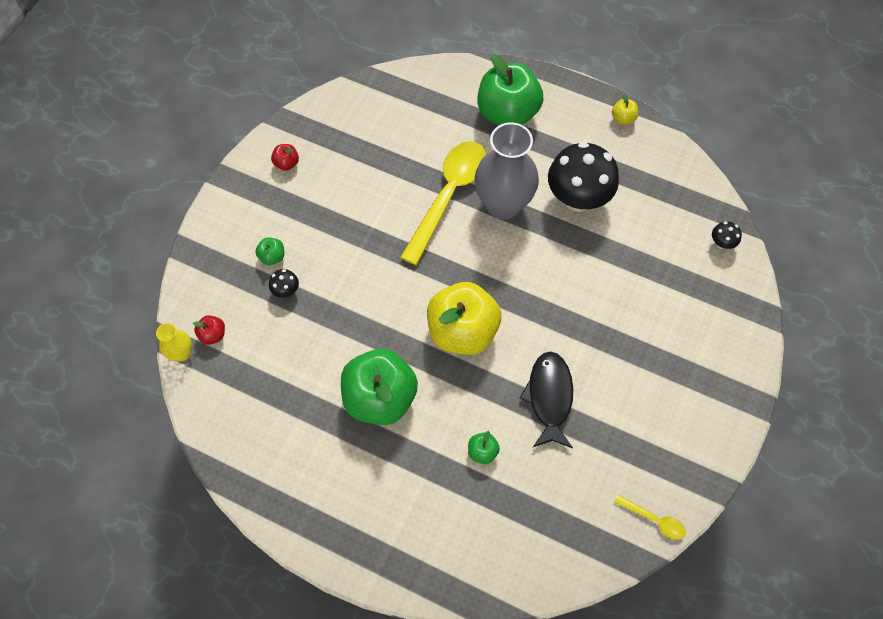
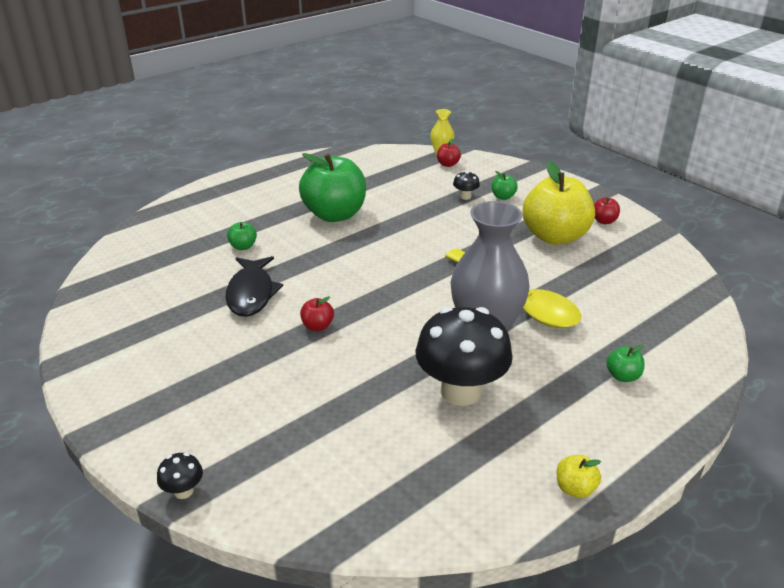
camera: 115 degrees right, 30 degrees down
(462, 331) = (358, 266): yellow apple -> yellow apple (554, 236)
(507, 113) = (622, 376): green apple -> green apple, size x0.41
(549, 397) = (251, 293): black fish -> black fish turned 60 degrees clockwise
(562, 321) = (317, 326): none -> red apple
(654, 520) = (85, 314): yellow spoon -> none
(721, 243) = (306, 504): black mushroom -> black mushroom (183, 491)

